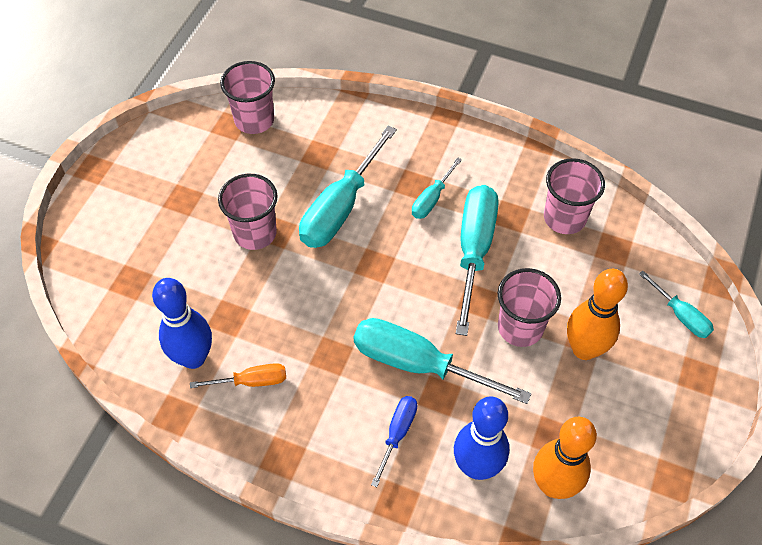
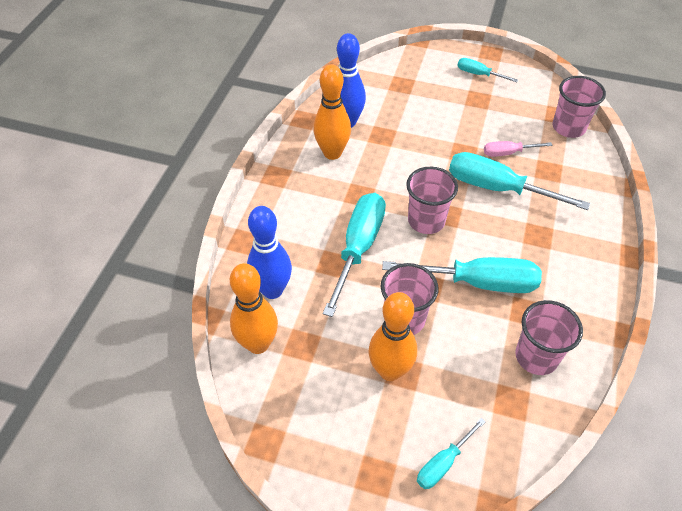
camera: 85 degrees right, 5 degrees down
(251, 381) = (332, 153): orange screwdriver -> orange bowling pin
(255, 233) = (458, 140): pink cup -> pink cup (426, 221)
(285, 186) = (508, 153): none -> pink screwdriver
(397, 434) = (297, 238): blue screwdriver -> none
(432, 199) = (526, 249): turquoise screwdriver -> turquoise screwdriver (479, 74)

